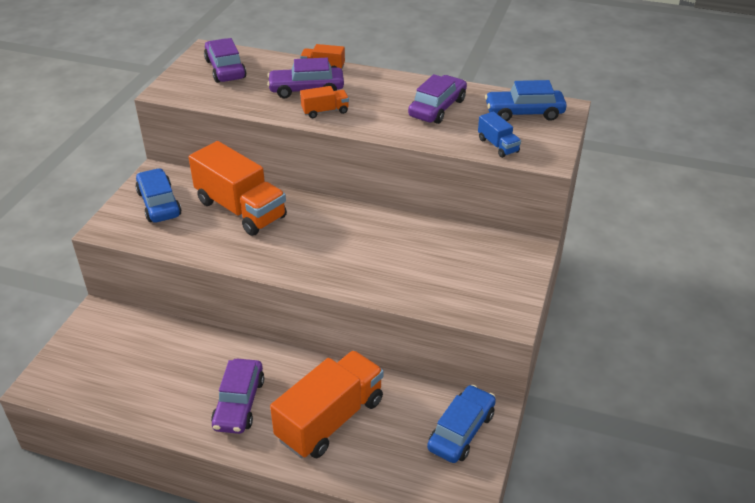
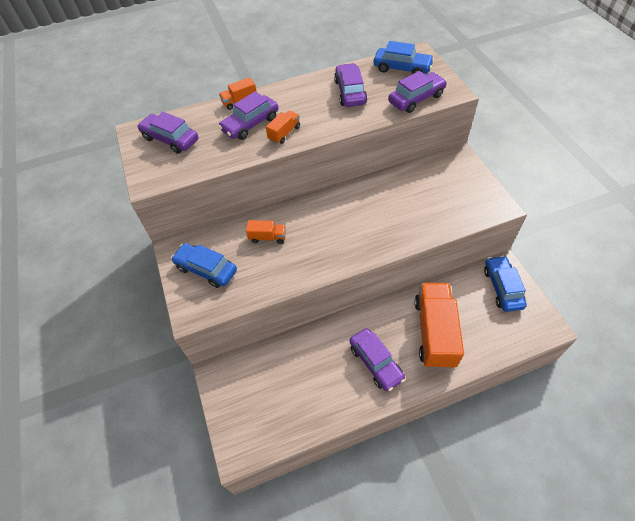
camera: 35 degrees left, 15 degrees up
(241, 209) = (268, 237): orange truck -> orange truck, size x0.45
(498, 145) = (416, 99): blue truck -> purple car
(524, 113) = (402, 68): blue car -> blue car turned 120 degrees counterclockwise

